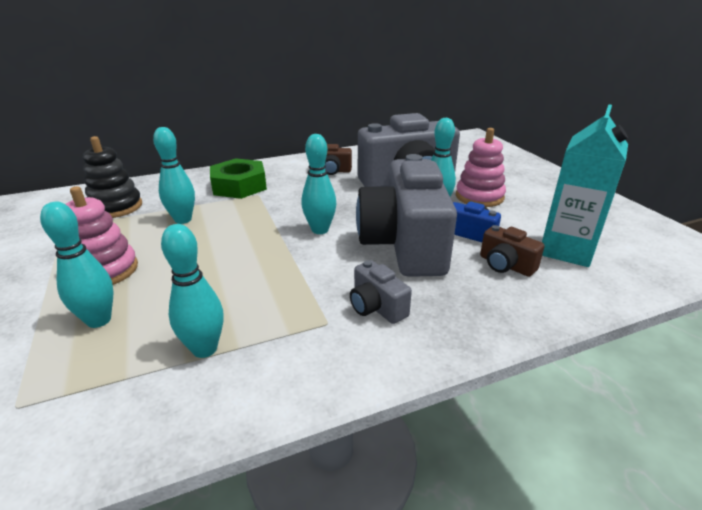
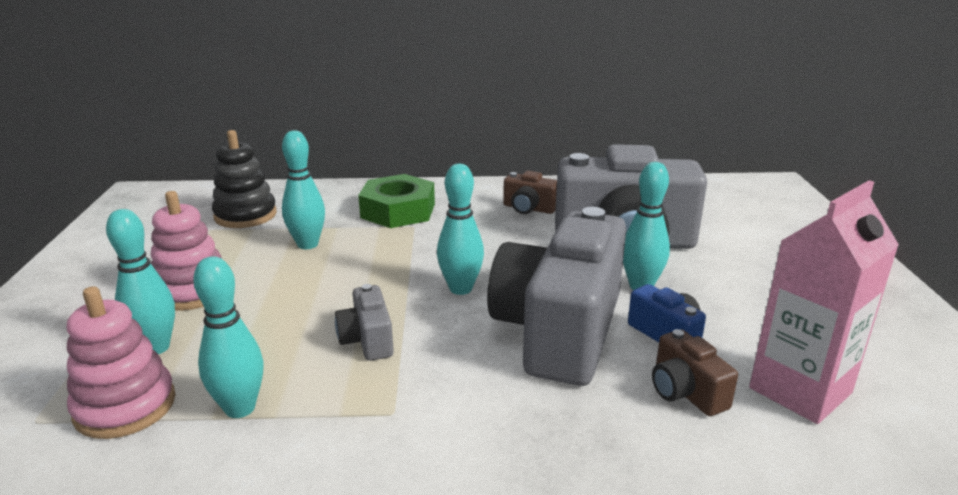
camera: 20 degrees right, 5 degrees down
(376, 307) = (466, 407): grey camera -> grey camera (367, 340)
(479, 197) = (718, 282): pink stacking toy -> pink stacking toy (125, 407)
(566, 250) = (800, 390): turquoise carton -> pink carton

